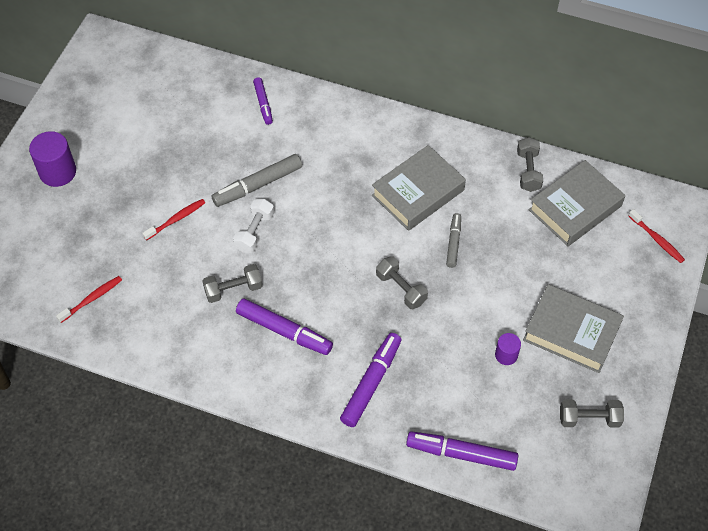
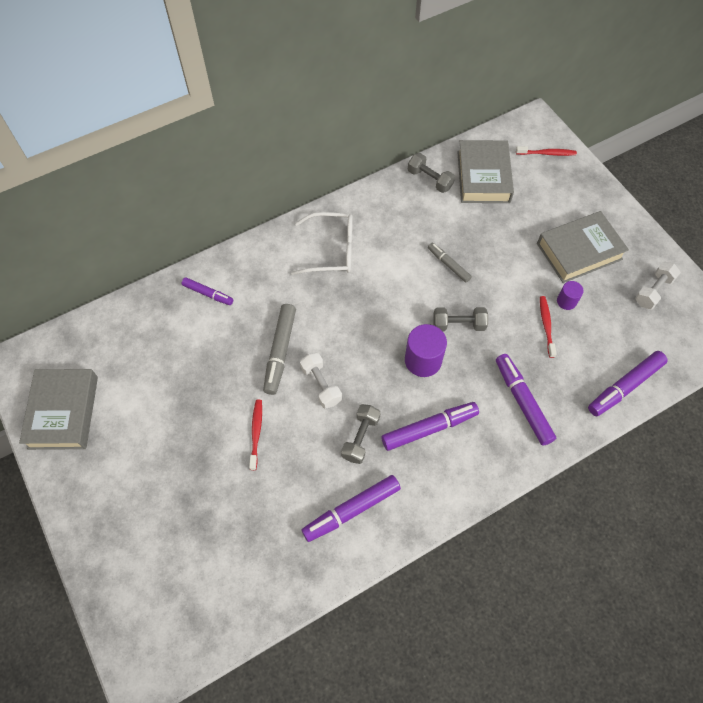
camera: 50 degrees left, 5 degrees up
(58, 172) = (118, 493): purple cylinder -> purple cylinder (423, 360)
(92, 299) = (273, 554): red toothbrush -> red toothbrush (546, 325)
(168, 325) = (352, 510): none -> purple marker
(383, 153) = (331, 250): none -> white glasses
(418, 193) = (386, 255): grey book -> grey book (63, 412)
(589, 419) = (653, 291): grey dumbbell -> white dumbbell

